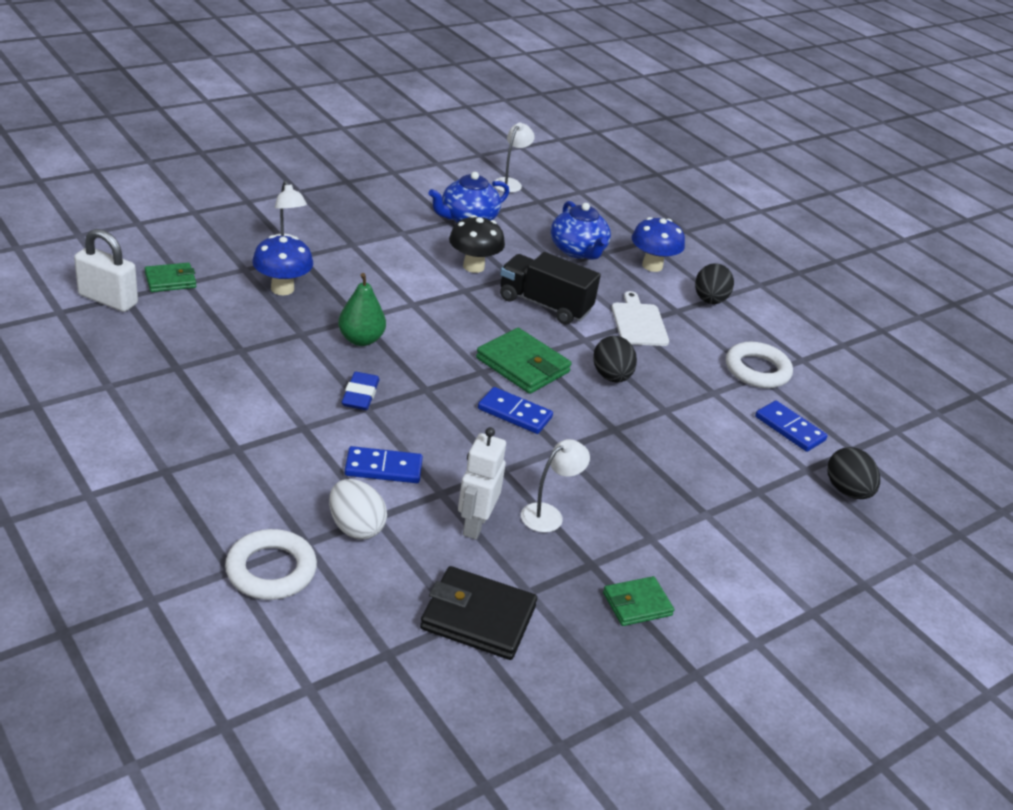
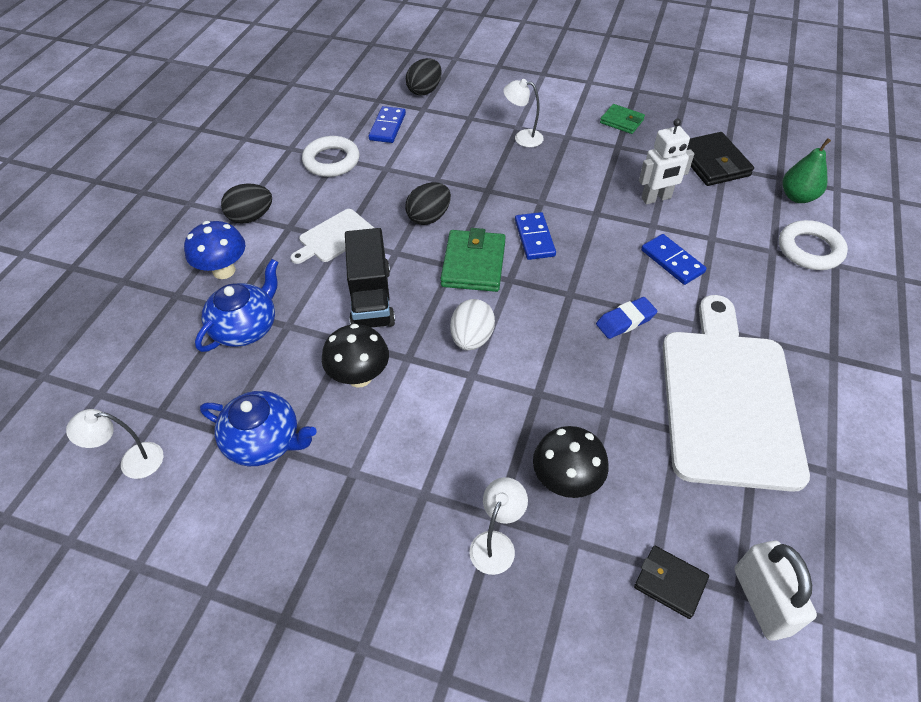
camera: 120 degrees left, 15 degrees up
(170, 280) = (670, 583): green wallet -> black wallet
(225, 388) = (728, 399): none -> white cutting board
(282, 289) = (566, 481): blue mushroom -> black mushroom
(355, 527) = (731, 240): white egg -> white egg (471, 338)
(361, 339) = (563, 369): green pear -> green pear (797, 197)
(549, 514) = (605, 177): white lamp -> white lamp (522, 137)

